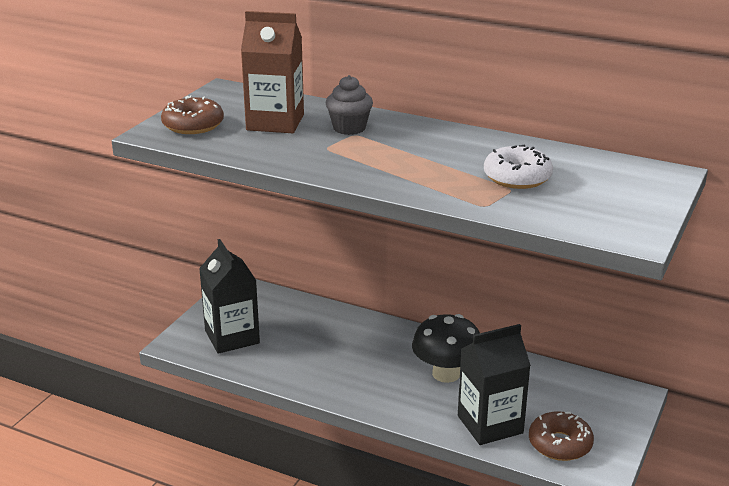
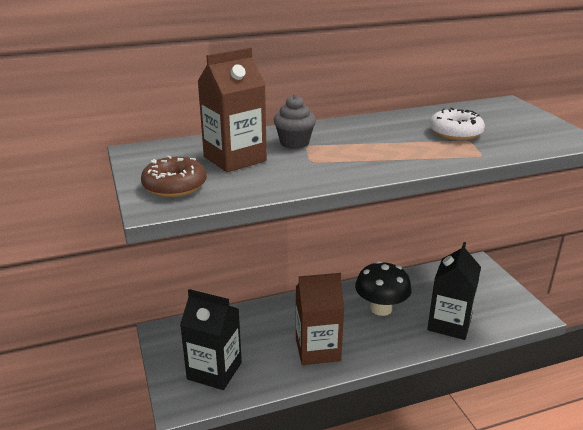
camera: 45 degrees left, 0 degrees up
(332, 370) = (317, 349): none -> brown carton
(560, 444) = (494, 312): brown donut -> none

